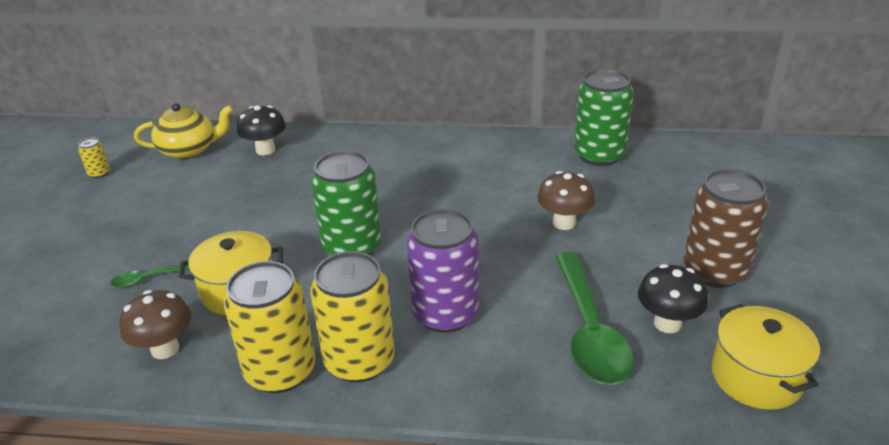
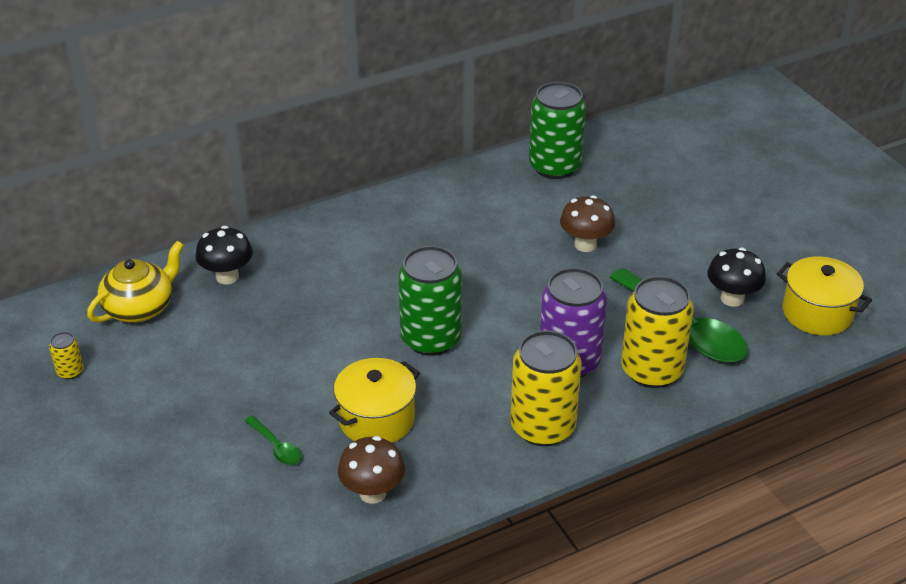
camera: 35 degrees left, 5 degrees up
(148, 279) = (276, 446): green spoon -> green spoon turned 75 degrees counterclockwise
(280, 371) = (490, 463): yellow can -> yellow can (651, 370)
(715, 271) = (730, 242): brown can -> none

